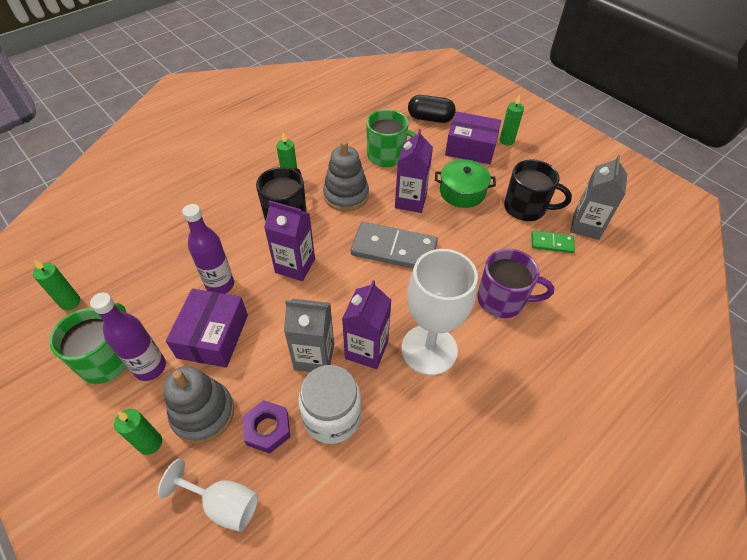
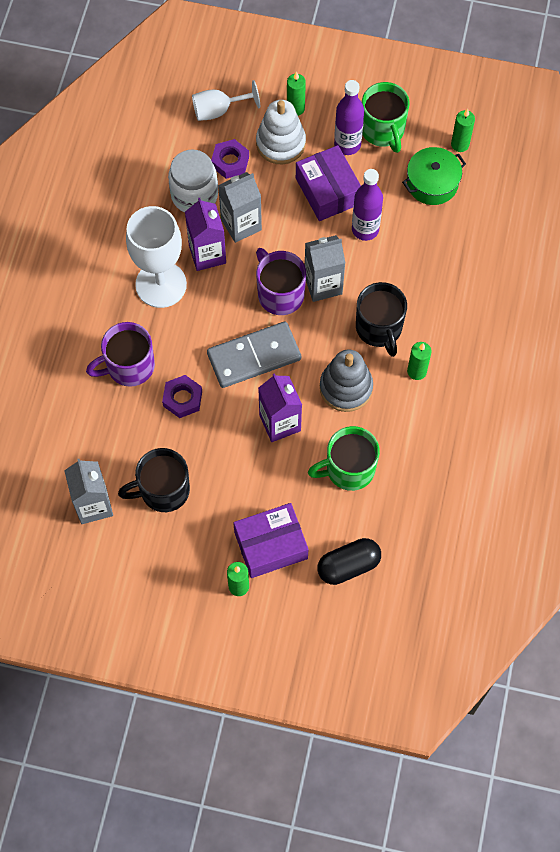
camera: 145 degrees right, 15 degrees up
(203, 413) = (280, 143): grey stacking toy -> white stacking toy
(295, 266) = (323, 285): purple carton -> grey carton
(334, 280) = (280, 294): none -> purple mug
(462, 192) = (238, 470): green pot -> green pot (432, 183)
(472, 253) = (182, 398): none -> purple nut
(551, 243) = (116, 459): green domino -> none

